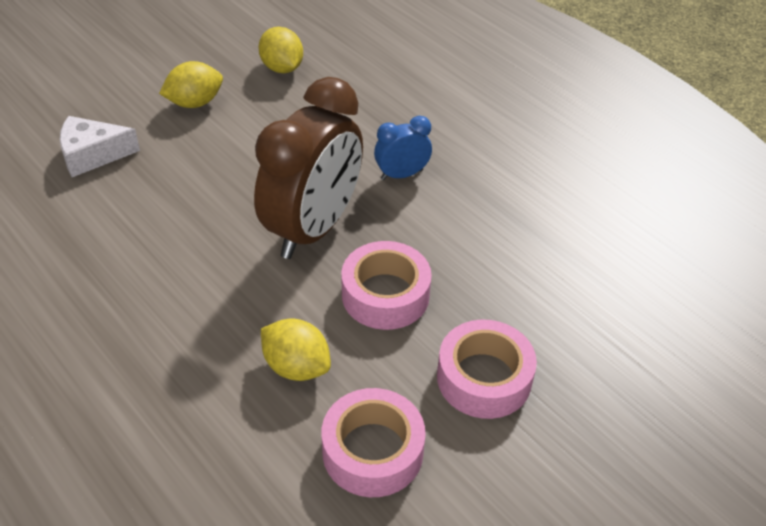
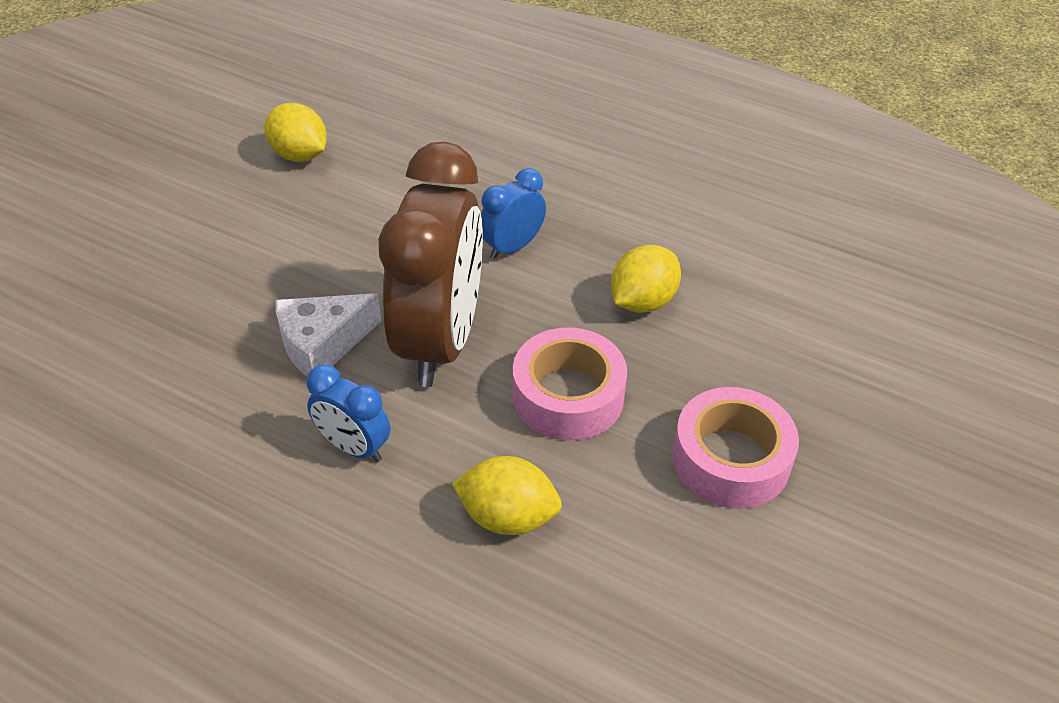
camera: 20 degrees left, 0 degrees up
(92, 155) = (103, 326): white cheese -> white cheese (322, 344)
(195, 103) = (208, 225): yellow lemon -> yellow lemon (642, 301)
(215, 285) = (354, 447): none -> blue clock
(372, 451) = (651, 589): pink tape -> none

